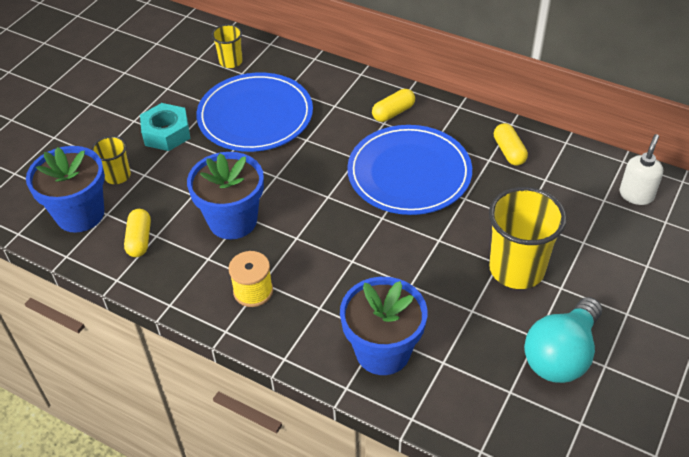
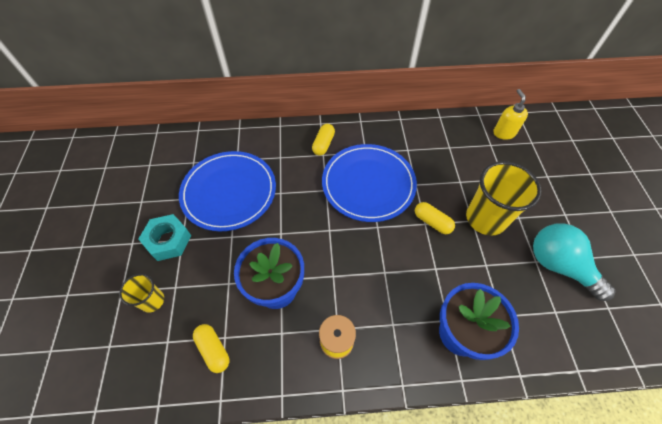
camera: 35 degrees left, 10 degrees up
(80, 214) = (143, 356): blue flower pot -> none
(231, 61) = (178, 157): yellow cup -> none
(509, 151) = (414, 138): yellow capsule -> yellow capsule (432, 222)
(561, 355) = (558, 265): turquoise light bulb -> turquoise light bulb turned 135 degrees clockwise
(636, 195) = (504, 133): white soap dispenser -> yellow soap dispenser

